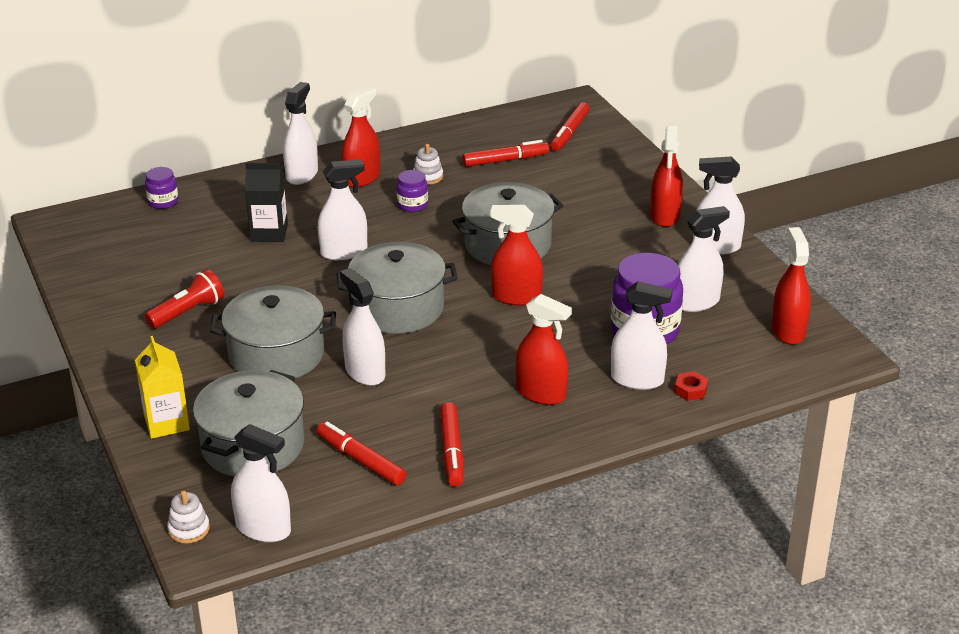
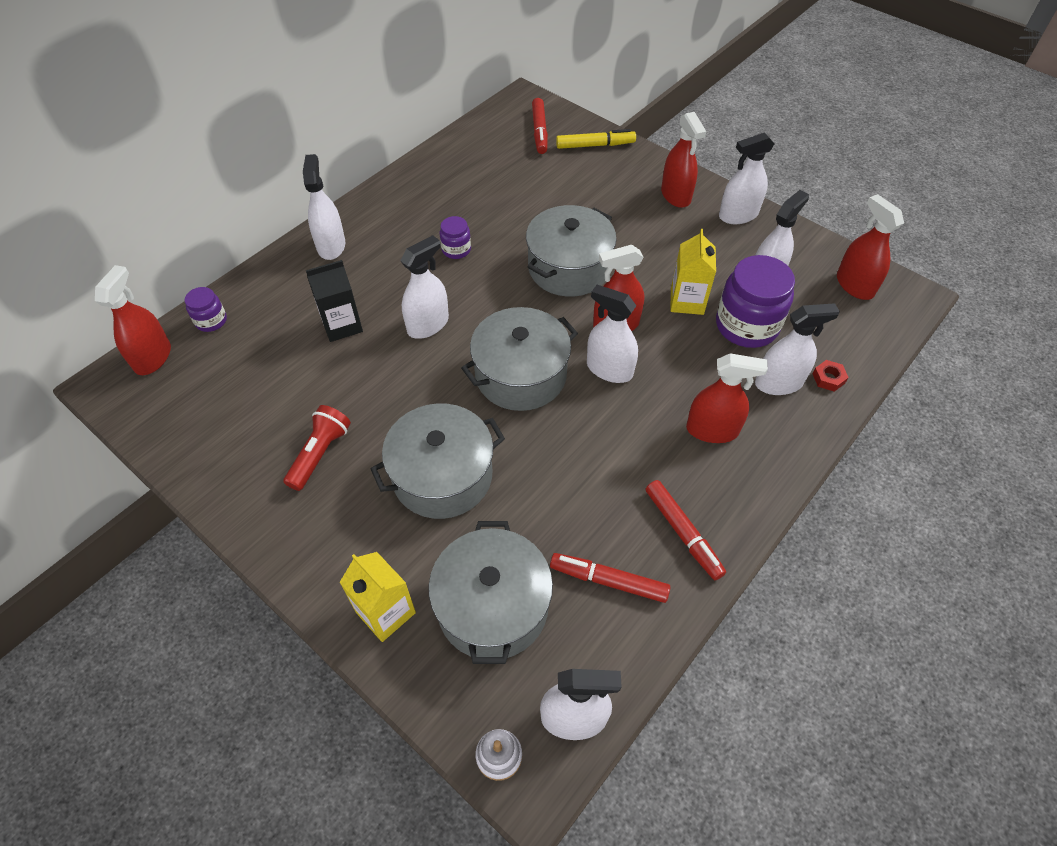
camera: 25 degrees left, 20 degrees up
(362, 178) = (390, 233): red spray bottle -> red spray bottle (153, 357)
(365, 372) = (541, 466): white spray bottle -> white spray bottle (609, 369)
(428, 177) = (449, 213): white stacking toy -> none
(505, 160) = (505, 175): red marker -> none
(601, 298) = (687, 301): none -> yellow carton
(617, 157) = (595, 145): none -> yellow marker

